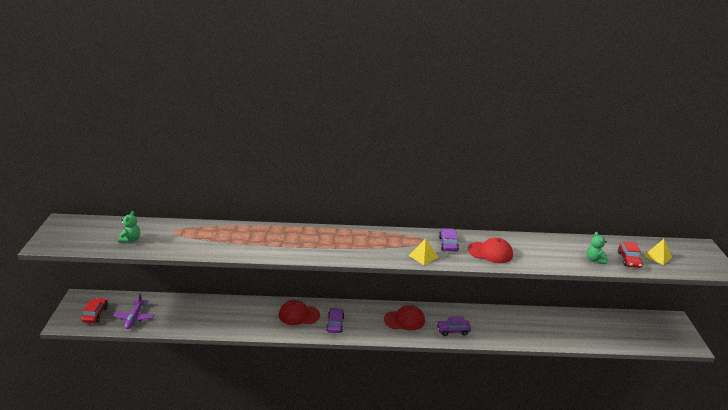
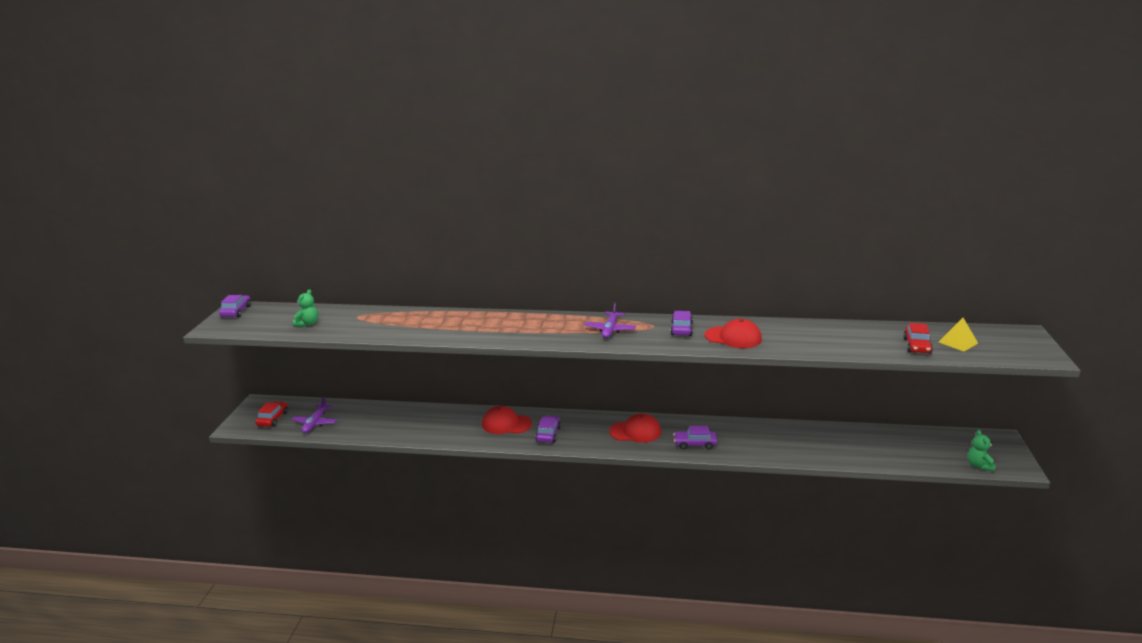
camera: 10 degrees right, 5 degrees down
(61, 226) = (236, 311): none -> purple car
(391, 245) = (610, 330): none -> purple plane
(423, 256) = (646, 341): yellow pyramid -> none
(595, 260) = (870, 346): green teddy bear -> green teddy bear (979, 465)

